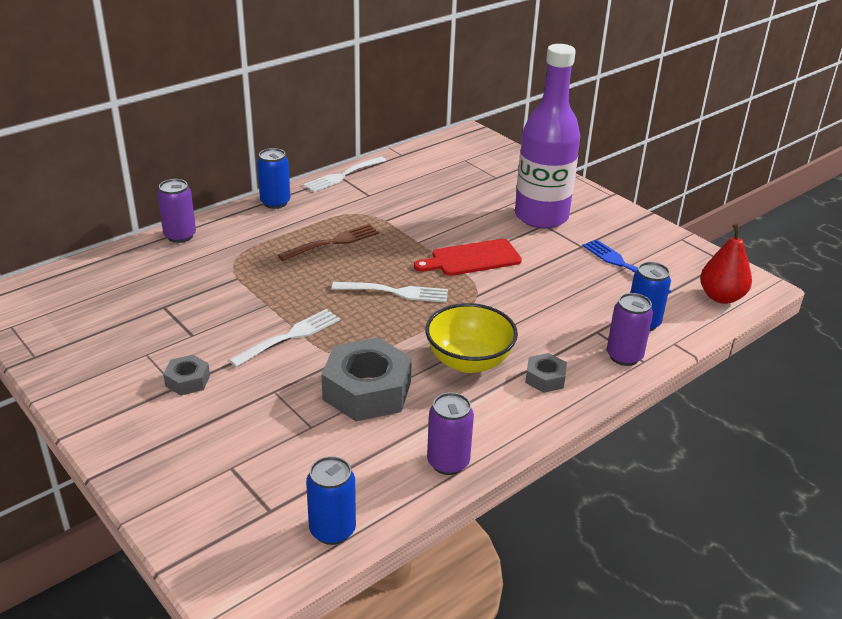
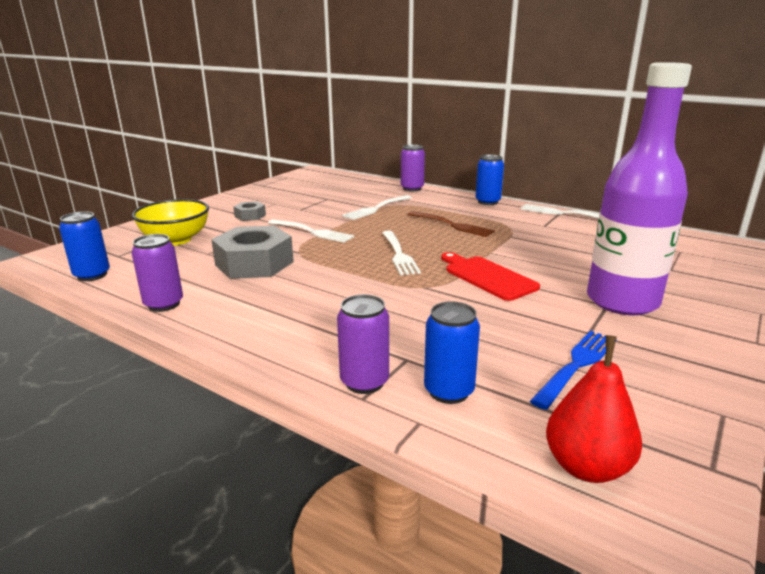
camera: 75 degrees right, 10 degrees down
(238, 277) = (376, 208): none -> white fork
(469, 361) = (311, 295): yellow bowl -> yellow bowl (176, 240)
(545, 378) = (299, 335): grey nut -> none

